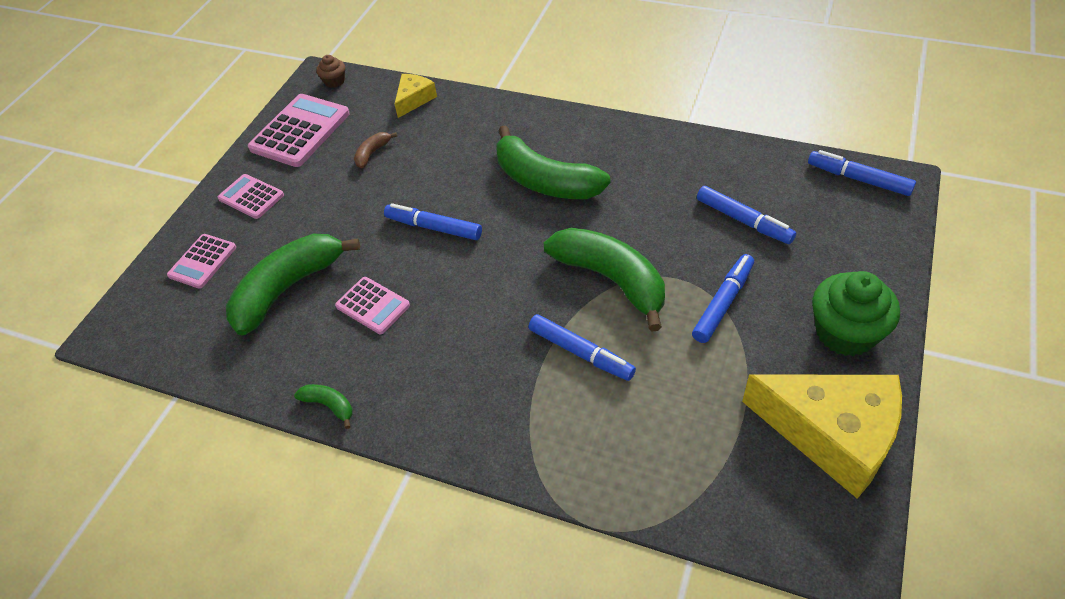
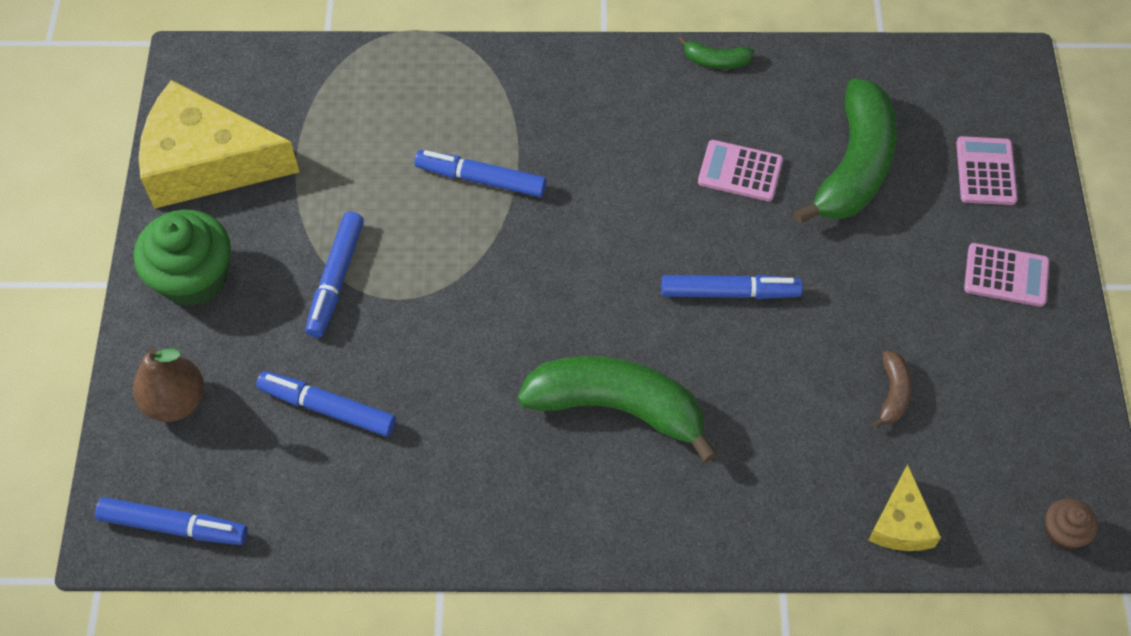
camera: 155 degrees right, 10 degrees up
(300, 131) = (1032, 408): pink calculator -> none
(611, 279) = (475, 276): green banana -> none
(859, 248) = (176, 401): none -> brown pear

